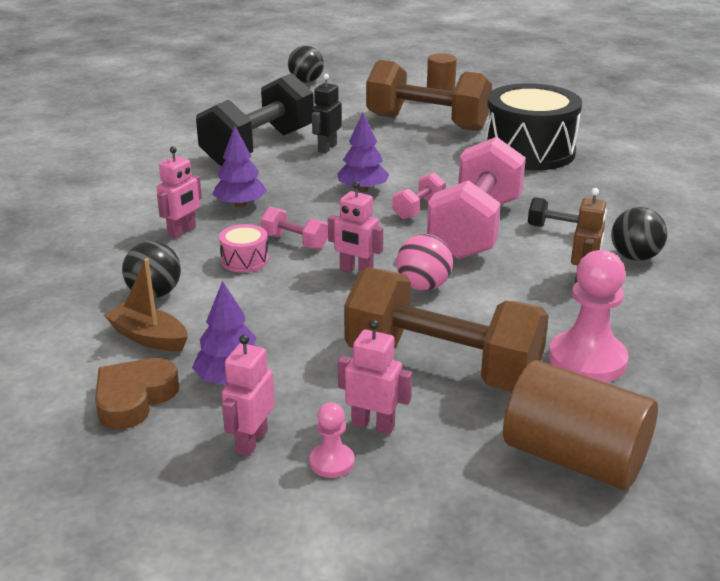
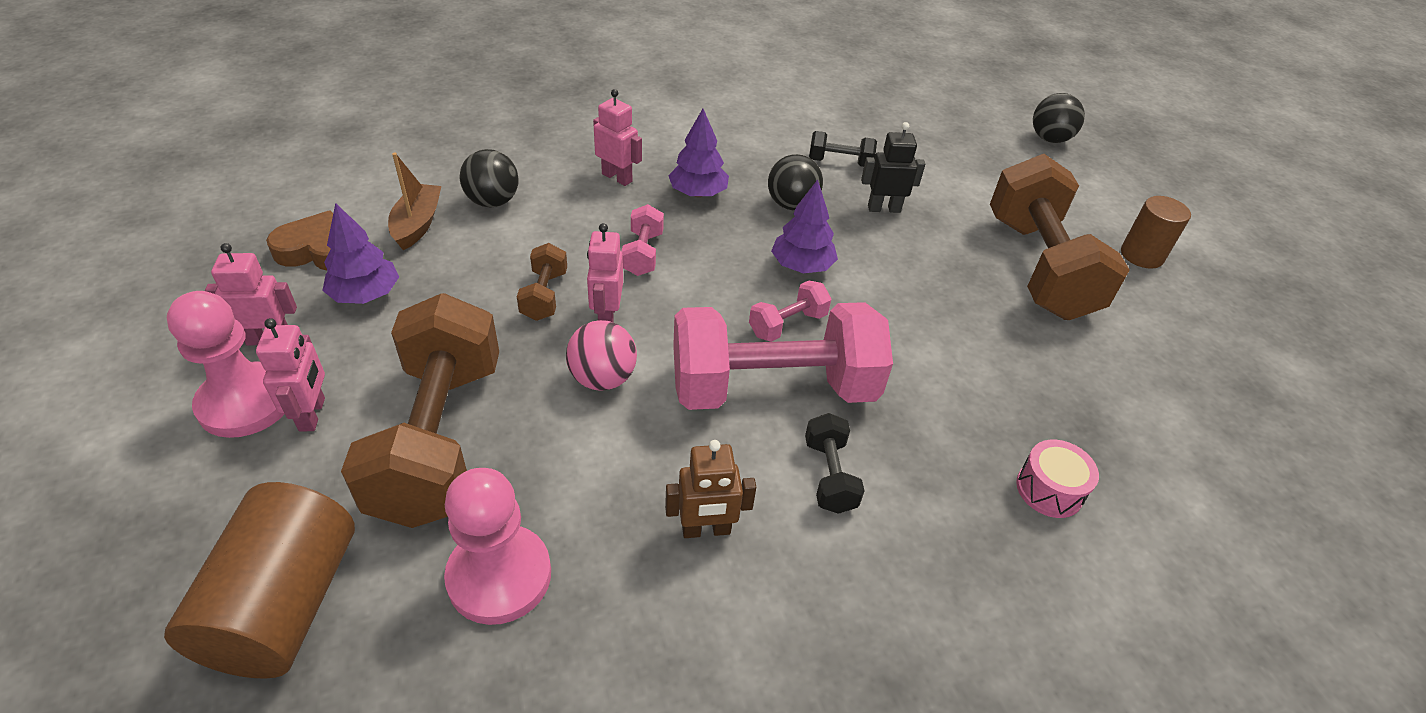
camera: 60 degrees right, 15 degrees up
(182, 232) = (617, 177): pink robot -> pink robot turned 150 degrees counterclockwise
(245, 260) = (584, 233): pink drum -> pink drum (1049, 489)
(259, 147) = (839, 162): black dumbbell -> black dumbbell, size x0.43
(309, 292) = (544, 295): none -> brown dumbbell
(332, 462) = (246, 402): pink pawn -> pink pawn, size x1.97
(418, 209) = (787, 324): pink dumbbell -> pink dumbbell turned 45 degrees counterclockwise
(529, 151) = (1051, 387): black drum -> none
(634, 257) = (806, 581): black ball -> black ball (791, 205)

